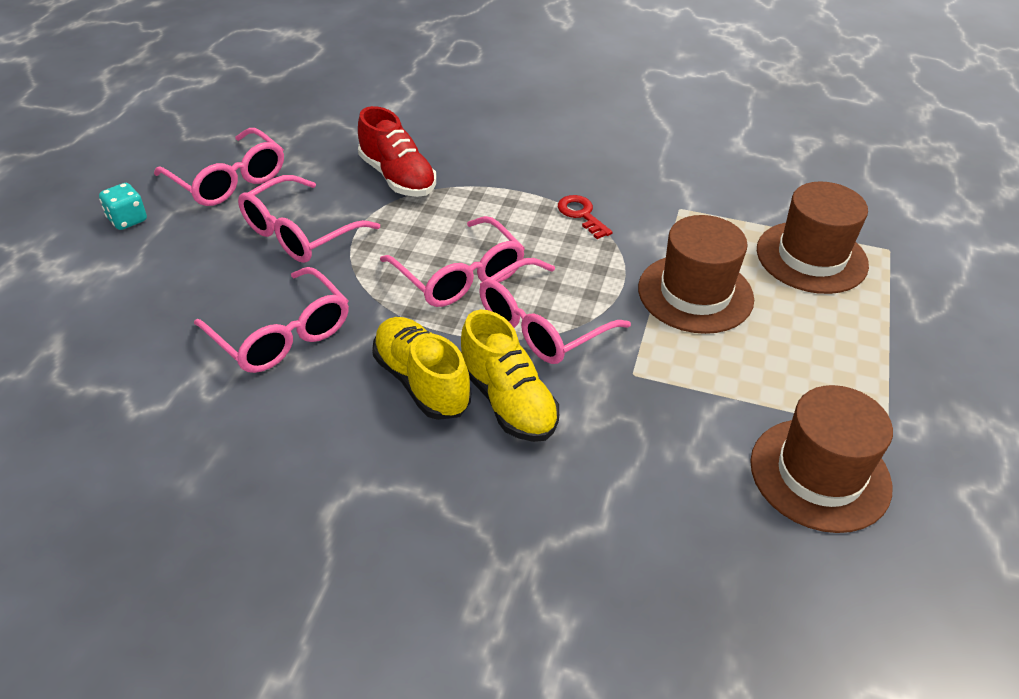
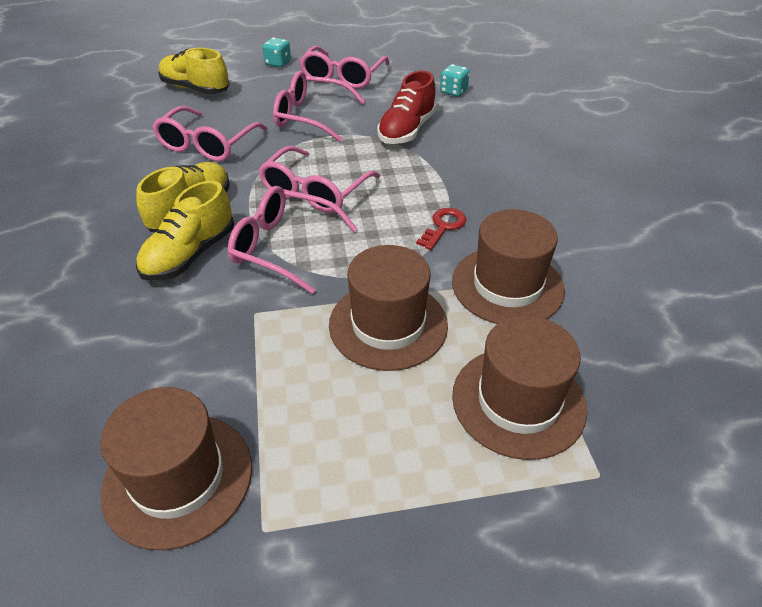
camera: 65 degrees right, 0 degrees up
(113, 312) = (195, 89): none -> yellow shoe
(349, 120) = (453, 91): none -> turquoise dice
(683, 211) = (507, 285): none -> brown hat

